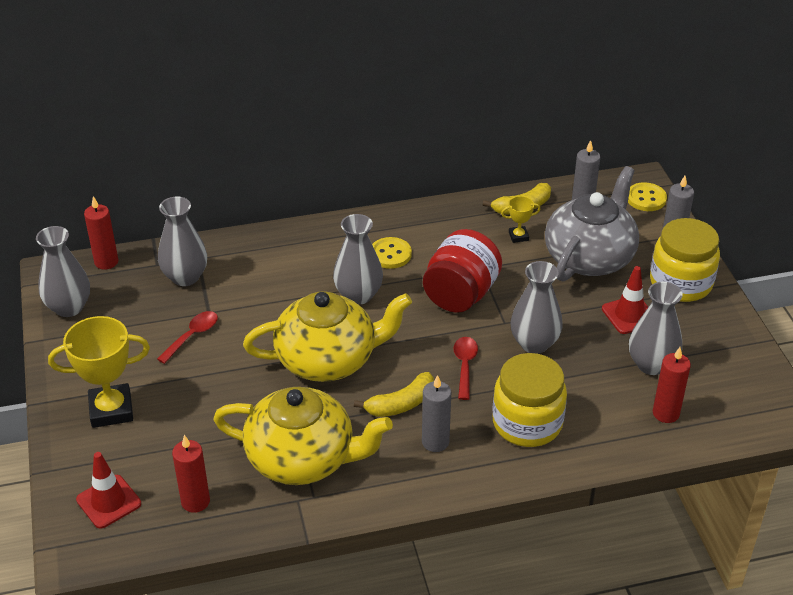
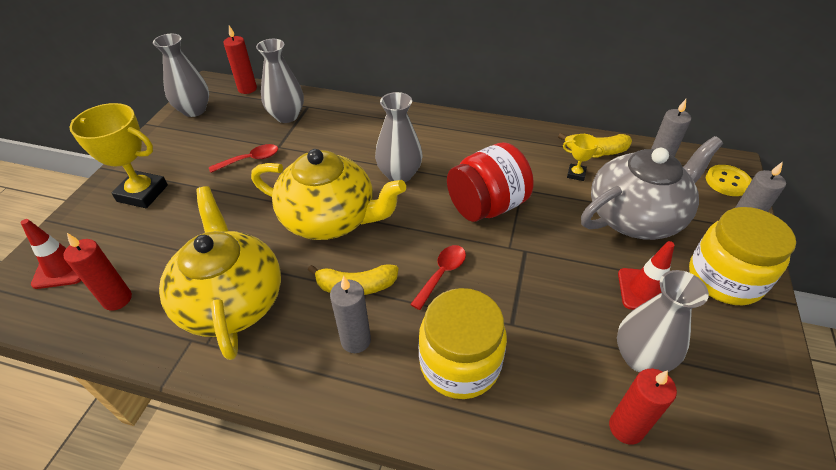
camera: 30 degrees right, 5 degrees up
(303, 458) = (231, 300): yellow teapot -> yellow teapot turned 150 degrees counterclockwise
(390, 254) = (452, 151): yellow button -> none
(534, 343) = (525, 280): grey vase -> none

